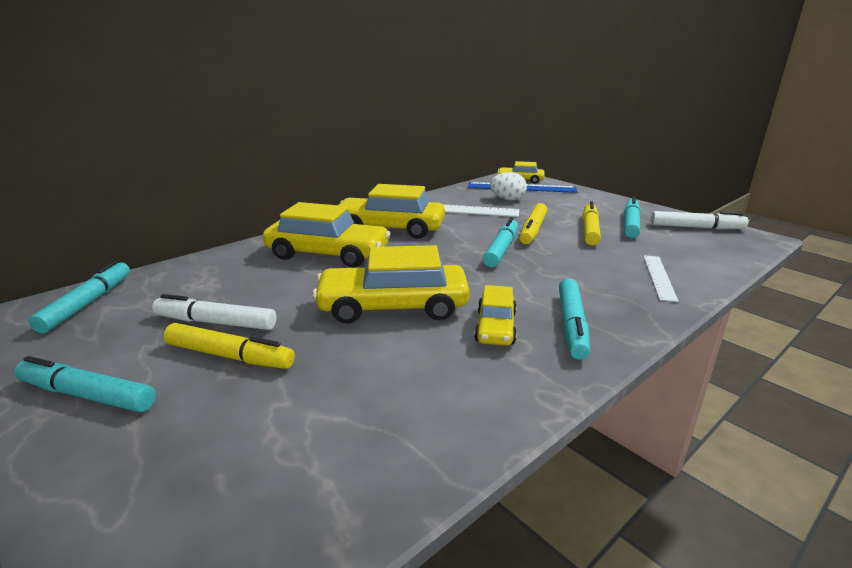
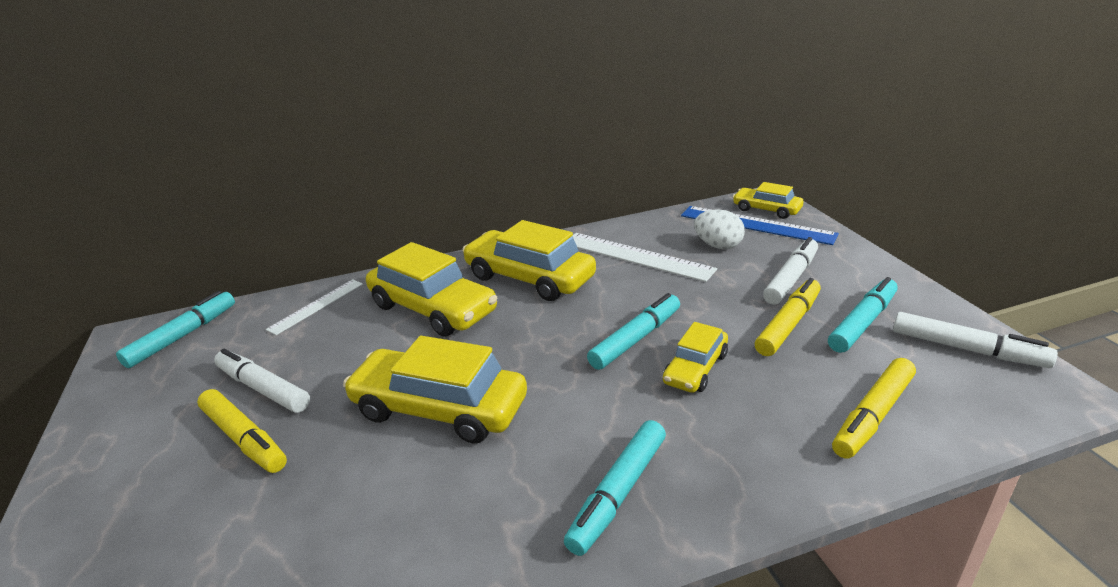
camera: 25 degrees right, 5 degrees up
(87, 395) = (112, 454): turquoise marker -> none
(495, 327) = (524, 471): yellow car -> yellow car (695, 368)
(532, 230) = (706, 310): yellow marker -> yellow marker (872, 415)
(569, 209) = (791, 278): none -> white marker
(659, 277) = (815, 437): white ruler -> white ruler (316, 306)

